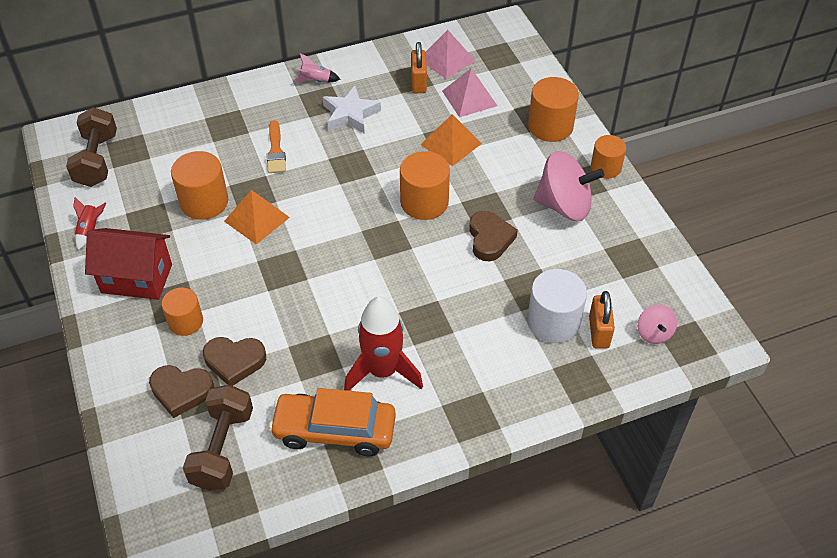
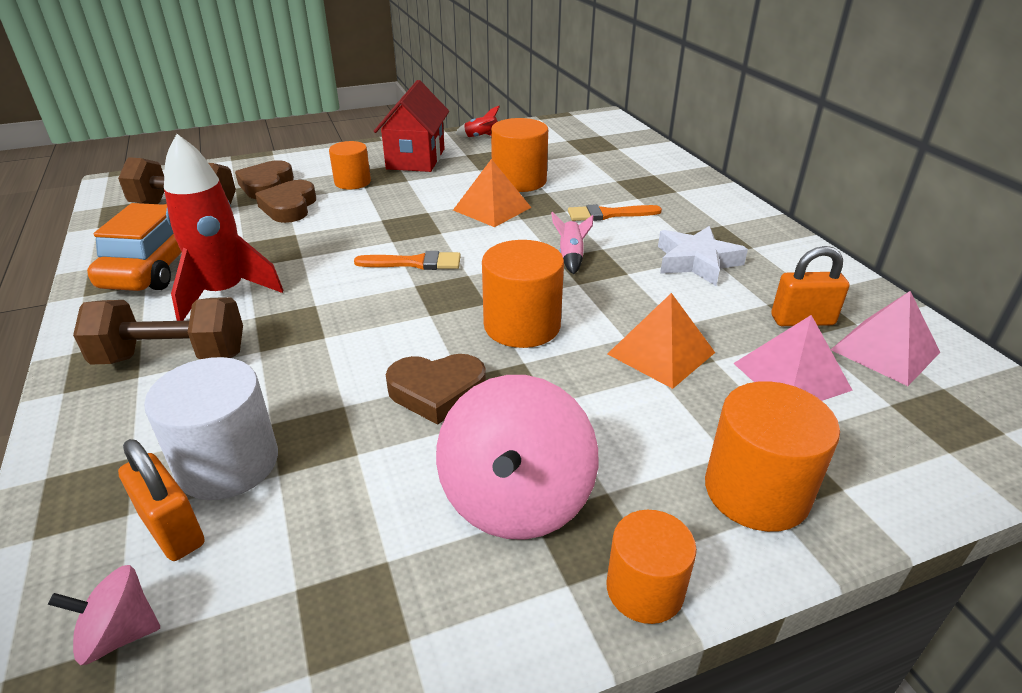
camera: 90 degrees right, 15 degrees down
(97, 160) = (574, 133): brown dumbbell -> brown dumbbell (172, 357)
(315, 80) = (756, 235): pink rocket -> pink rocket (571, 257)
(343, 261) = (414, 263): none -> orange brush
(598, 332) = (173, 530): orange padlock -> orange padlock turned 45 degrees clockwise

